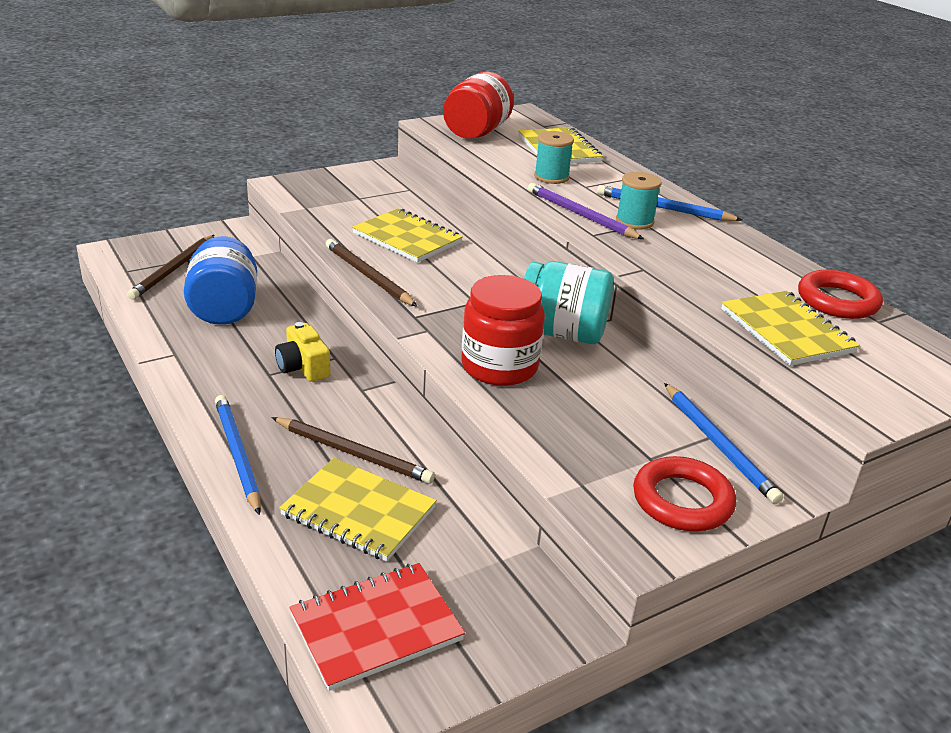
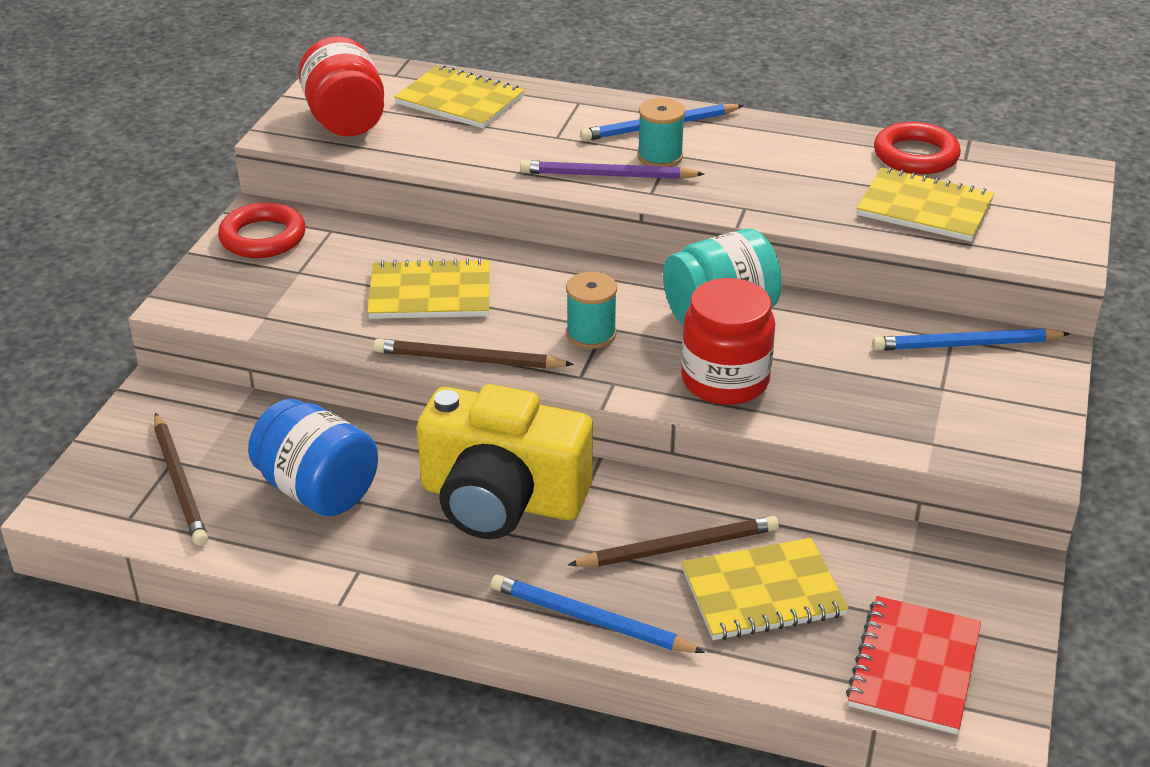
camera: 40 degrees left, 5 degrees up
(303, 367) = (501, 499): yellow camera -> yellow camera, size x2.20
(551, 177) = (510, 142): turquoise spool -> turquoise spool (591, 334)
(682, 500) = (1007, 409): red ring -> red ring (263, 237)
(718, 445) = (966, 345): blue pencil -> blue pencil turned 150 degrees clockwise

